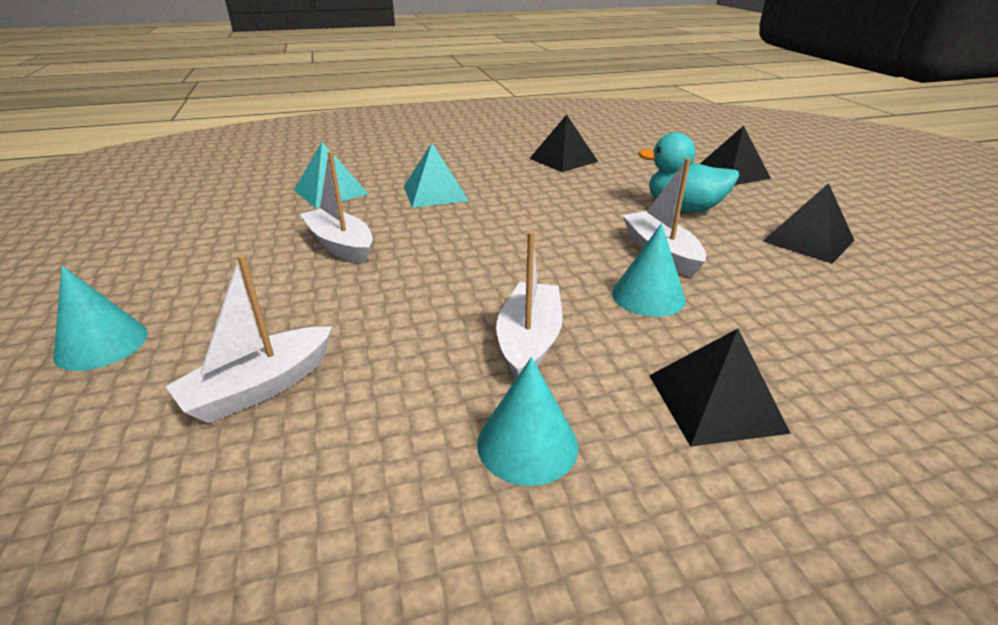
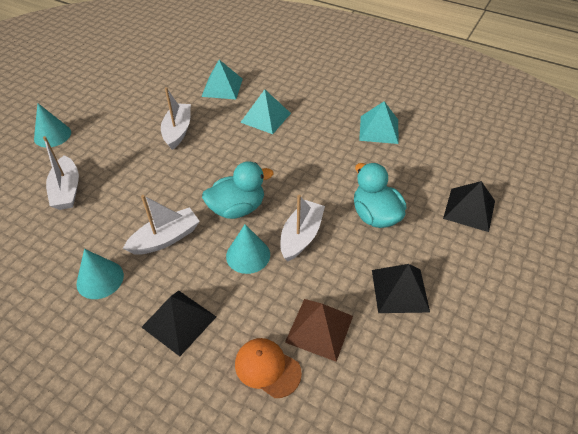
camera: 45 degrees right, 15 degrees up
(260, 387) = (67, 190): white boat -> white boat turned 105 degrees counterclockwise
(555, 268) = (237, 208): none -> turquoise duck
(563, 160) = (379, 129): black pyramid -> turquoise pyramid
(827, 304) = (319, 329): none -> brown pyramid
(870, 367) = (267, 368): none -> orange cap

